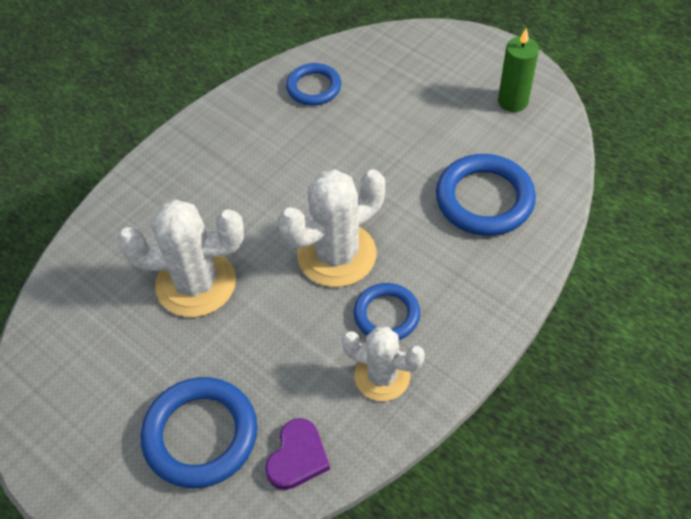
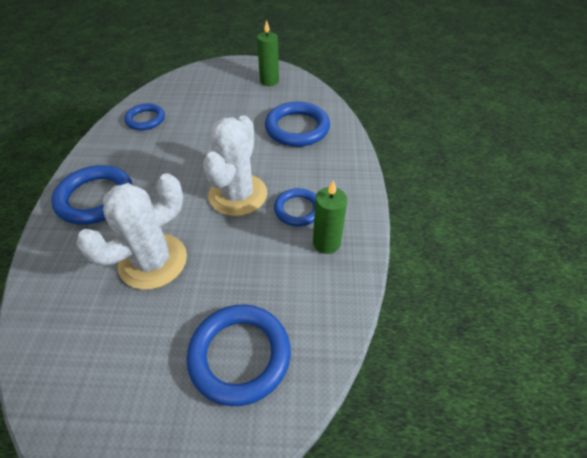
camera: 40 degrees left, 5 degrees down
(193, 172) = (95, 198): none -> blue ring
(297, 457) = (319, 323): purple heart -> none
(382, 376) = (326, 243): white cactus -> green candle

